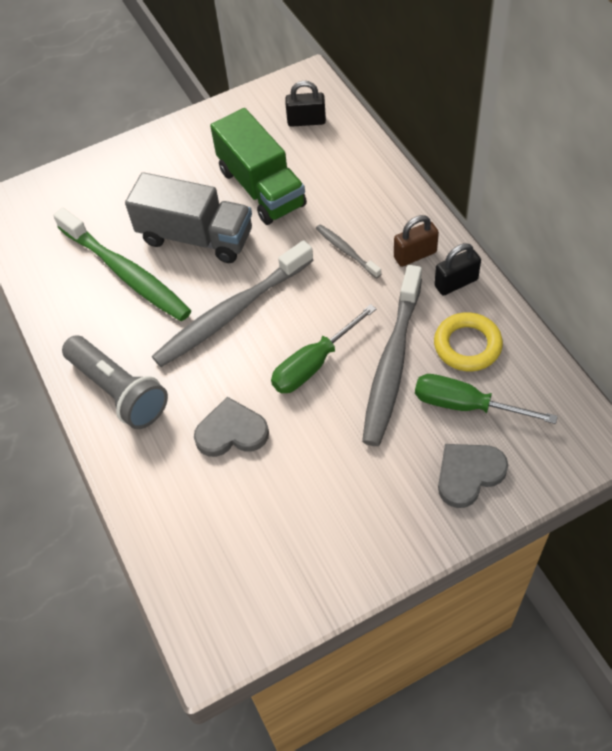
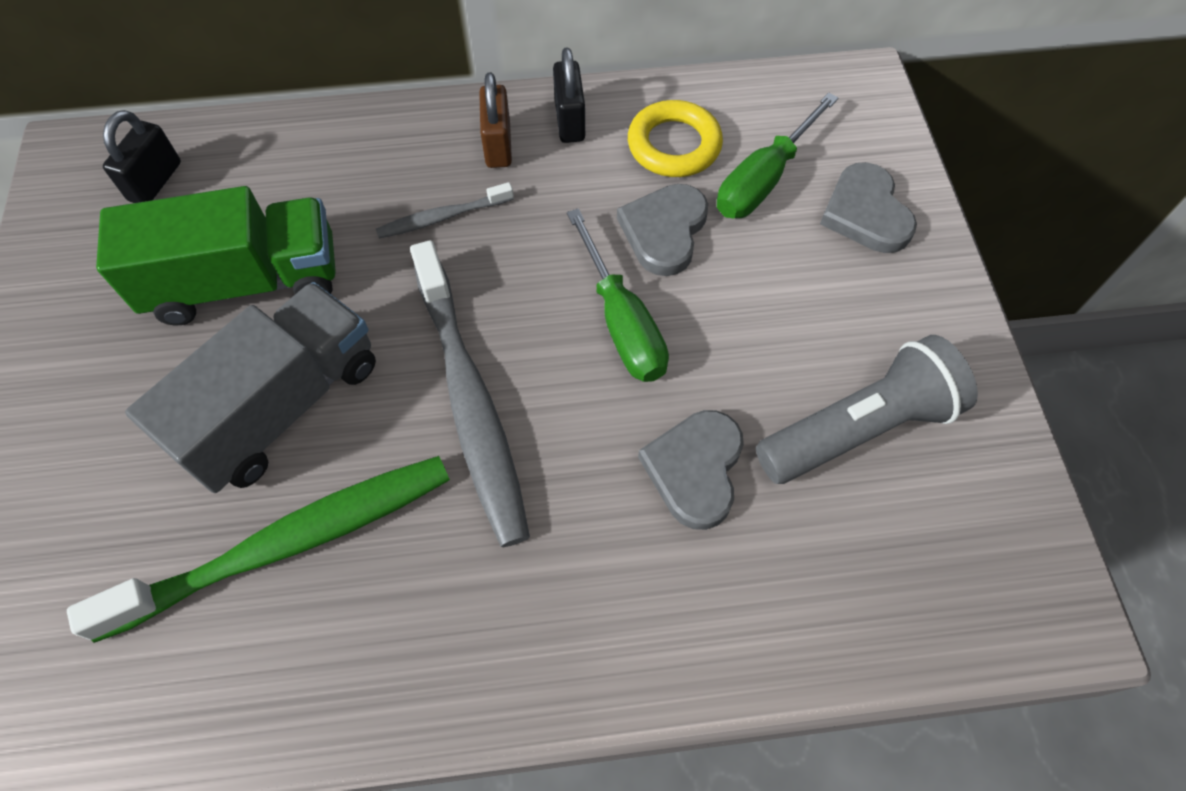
camera: 75 degrees left, 5 degrees up
(119, 391) = (540, 626): grey flashlight -> grey flashlight (859, 428)
(392, 363) = (664, 231): grey toothbrush -> grey heart

